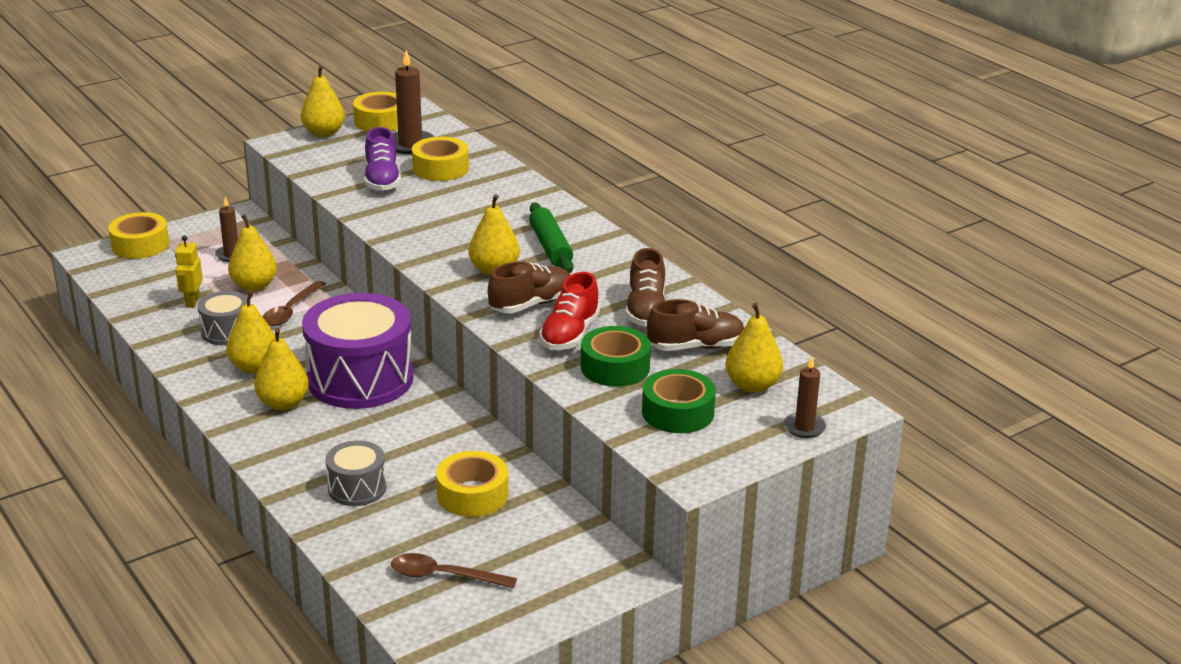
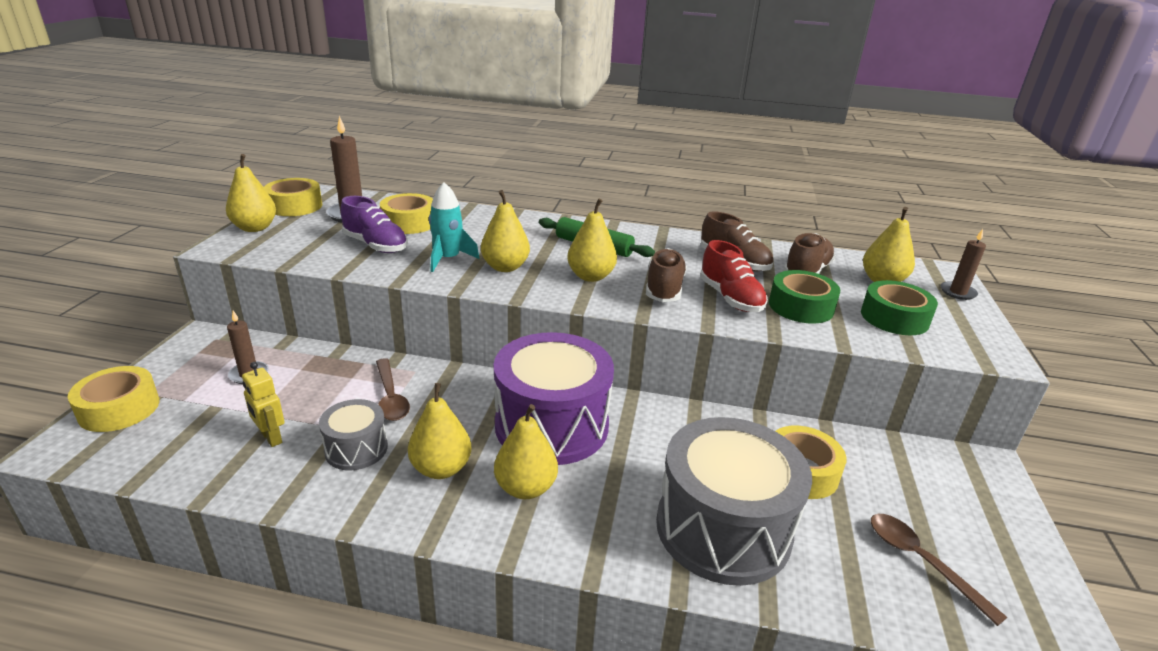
camera: 45 degrees left, 0 degrees up
(254, 286) = (317, 392): yellow pear -> yellow pear (505, 267)
(357, 488) = (723, 528): grey drum -> grey drum, size x2.01
(414, 212) = (448, 259): none -> turquoise rocket
(443, 576) = (921, 562): brown spoon -> brown spoon turned 90 degrees clockwise

